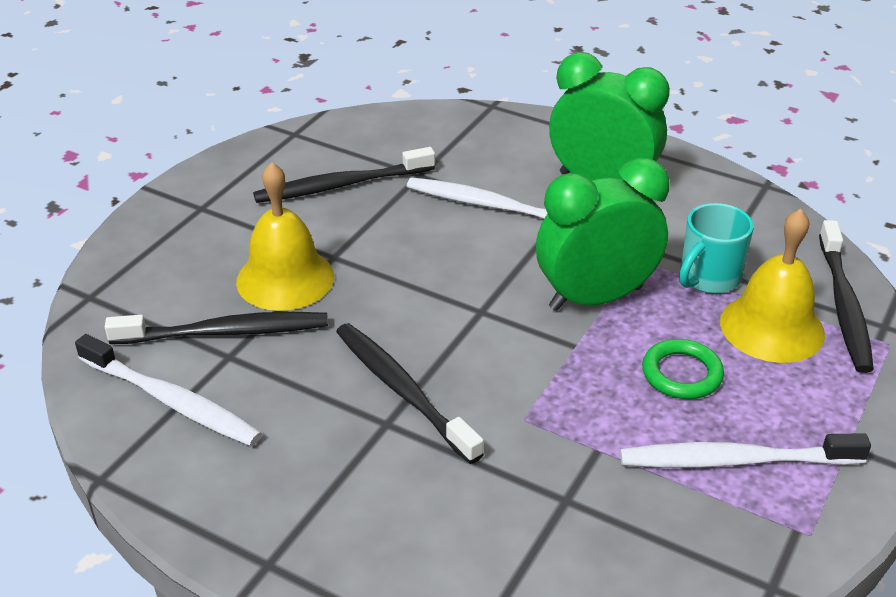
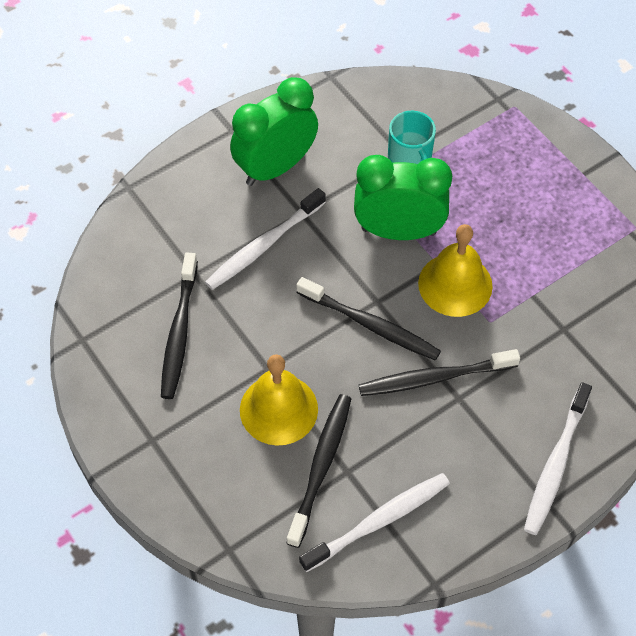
camera: 65 degrees left, 20 degrees up
(595, 298) = (398, 231): green clock -> green clock turned 90 degrees clockwise
(681, 374) = (490, 221): green ring -> none
(735, 460) = (571, 232): white toothbrush -> white toothbrush (555, 464)
(772, 327) = (472, 154): yellow bell -> yellow bell (455, 284)
(843, 305) = (471, 107): black toothbrush -> black toothbrush (370, 325)

